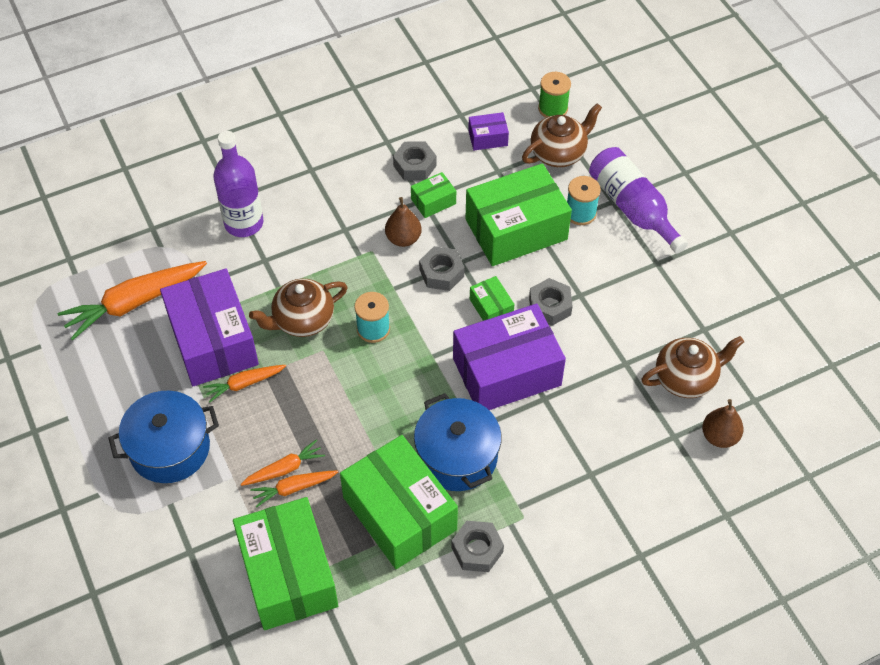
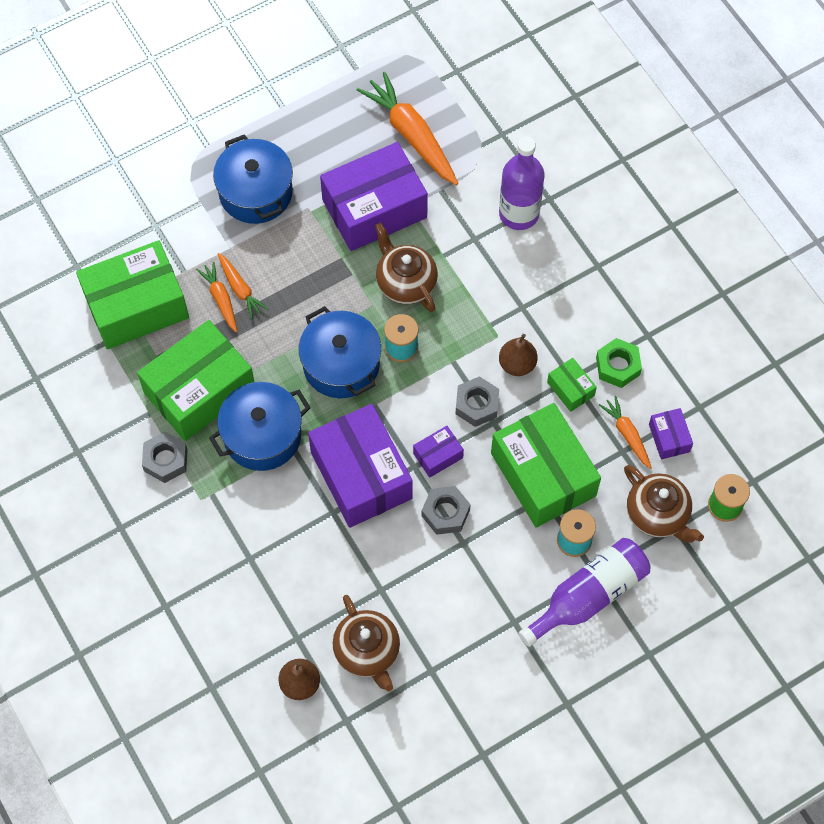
camera: 85 degrees right, 10 degrees up
(244, 384) = (328, 242): orange carrot -> orange carrot (627, 434)
(385, 381) = (341, 364): none -> blue pot
(415, 166) = (618, 366): grey nut -> green nut
(491, 308) = (438, 455): green box -> purple box

